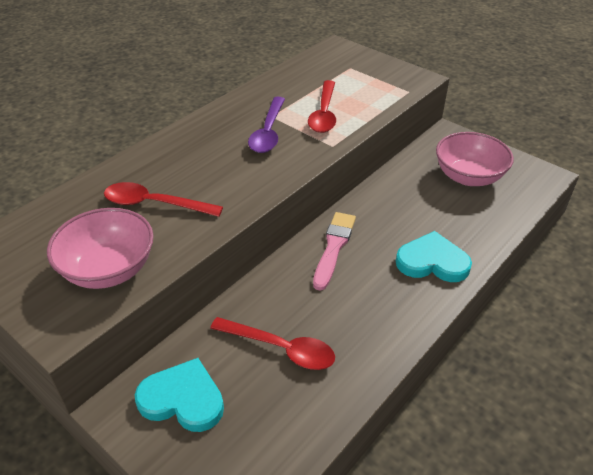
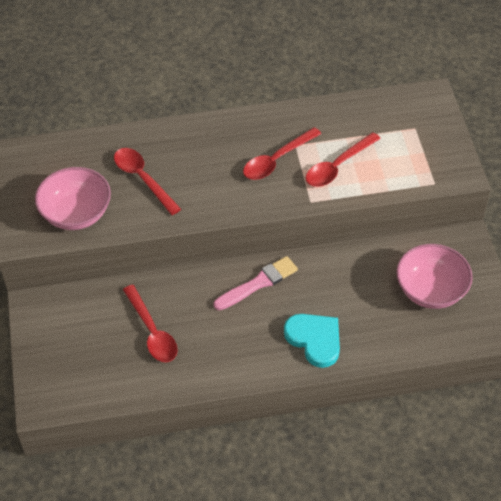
camera: 40 degrees right, 10 degrees up
(183, 399) = (70, 324): turquoise heart -> none
(268, 132) = (276, 160): purple spoon -> red spoon

